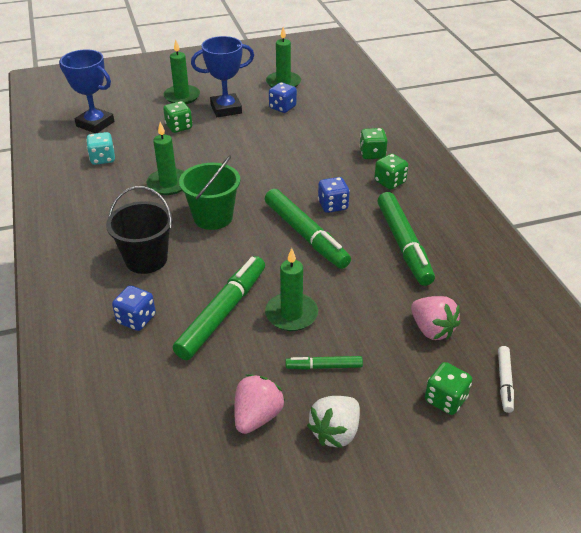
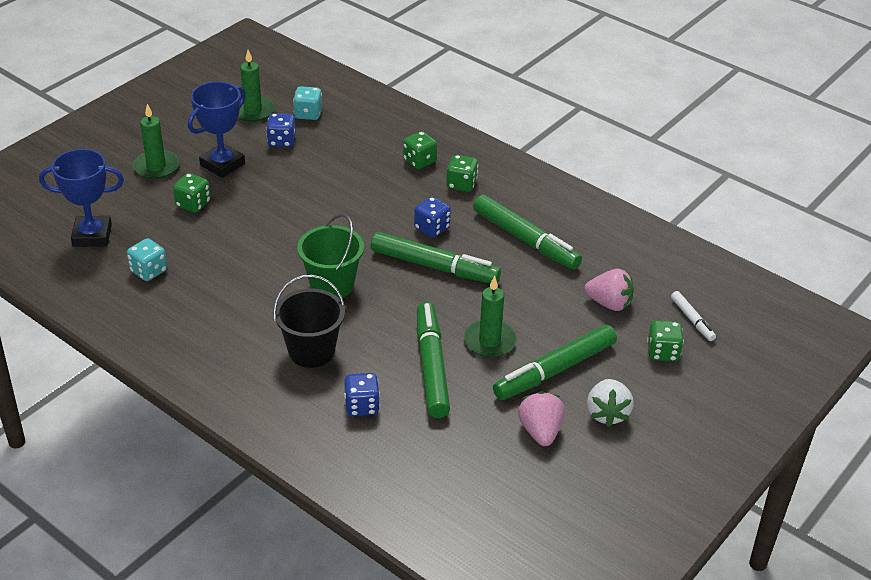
camera: 35 degrees left, 0 degrees up
(168, 184) = (251, 270): green candle -> none
(320, 96) = (308, 114): none -> turquoise dice
(324, 366) = (554, 370): green marker -> green marker, size x2.01

